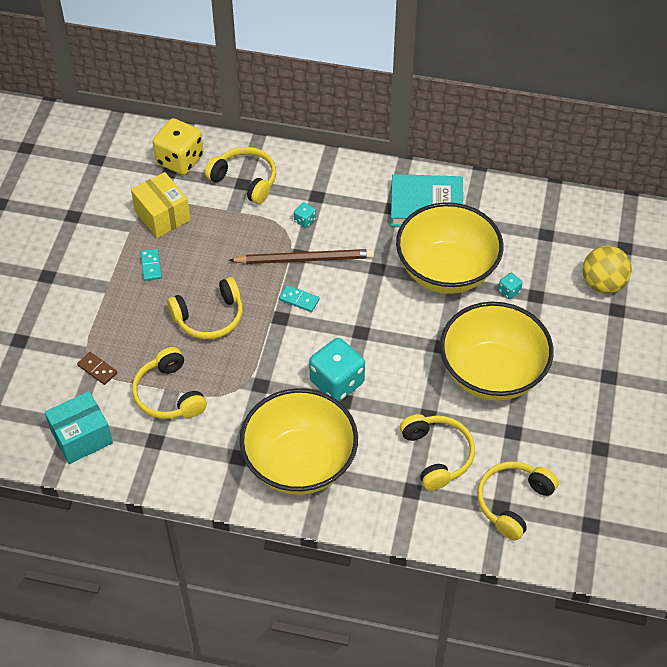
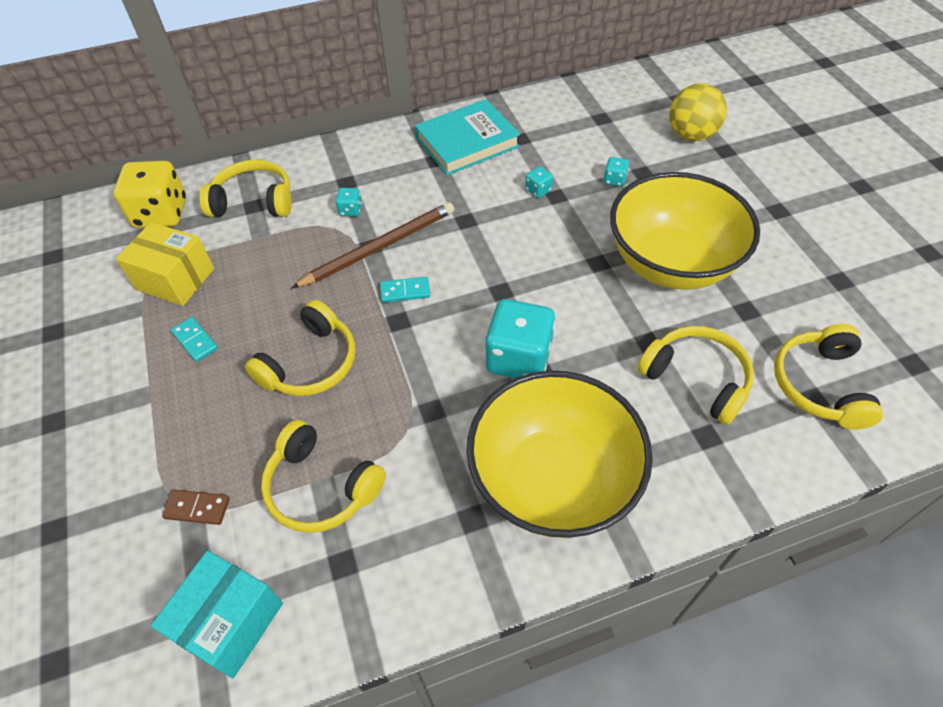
camera: 30 degrees left, 0 degrees up
(446, 271) = (538, 190): yellow bowl -> turquoise dice

